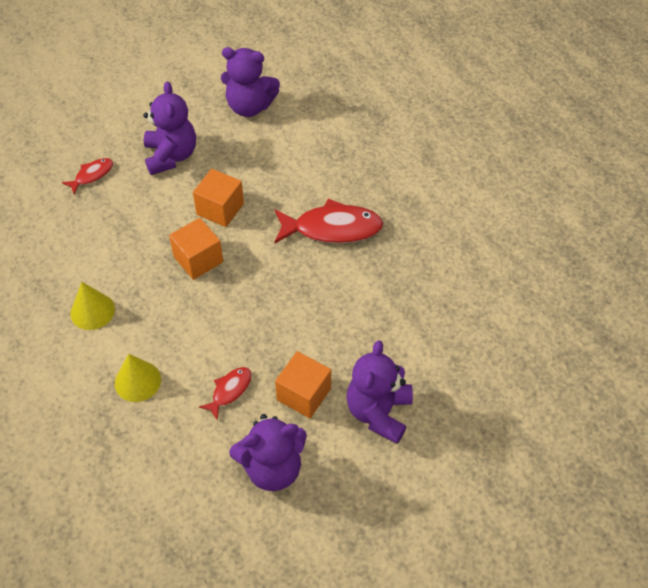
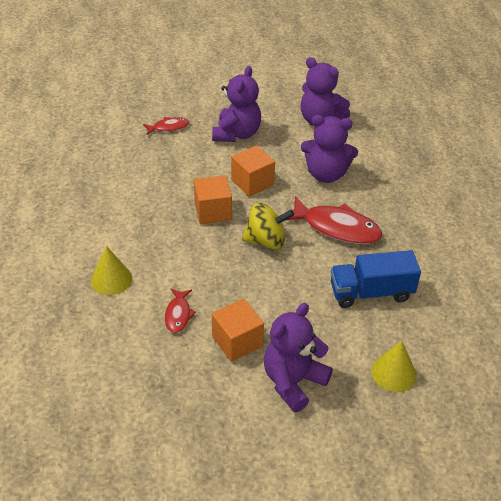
camera: 25 degrees right, 10 degrees down
(92, 311) = (109, 218): yellow cone -> yellow cone (393, 373)
(229, 391) = (178, 314): red fish -> red fish turned 120 degrees clockwise
(271, 271) = (266, 241): none -> yellow spinning top
(272, 468) = (176, 387): purple teddy bear -> purple teddy bear (326, 174)
(401, 287) = (371, 292): none -> blue truck

